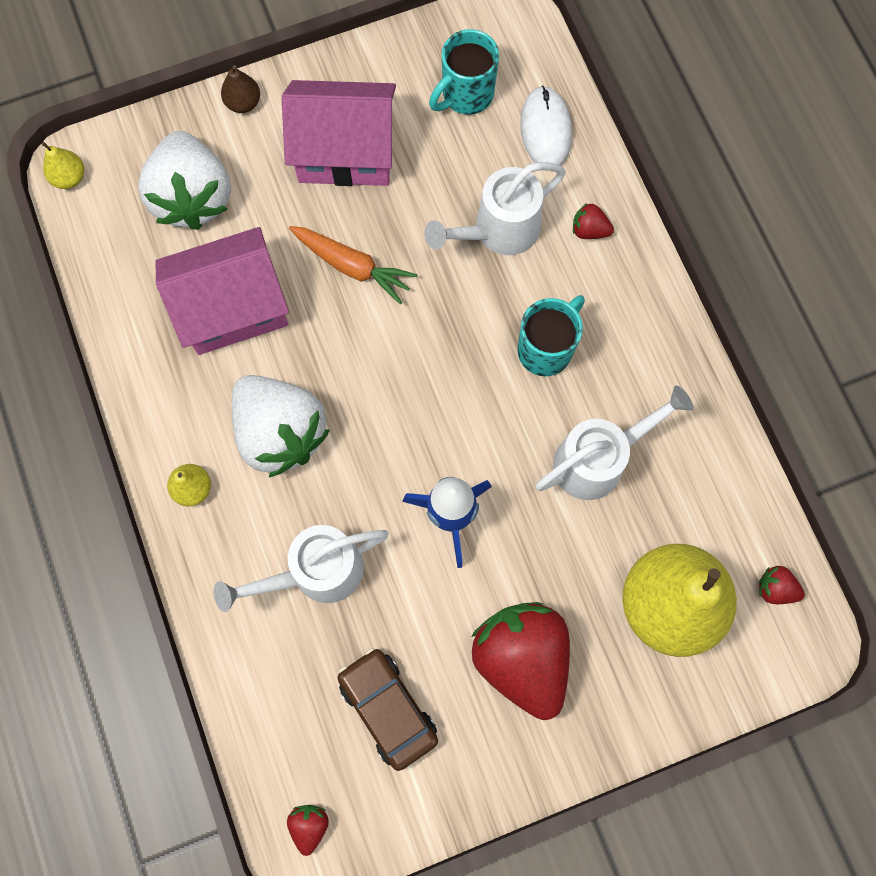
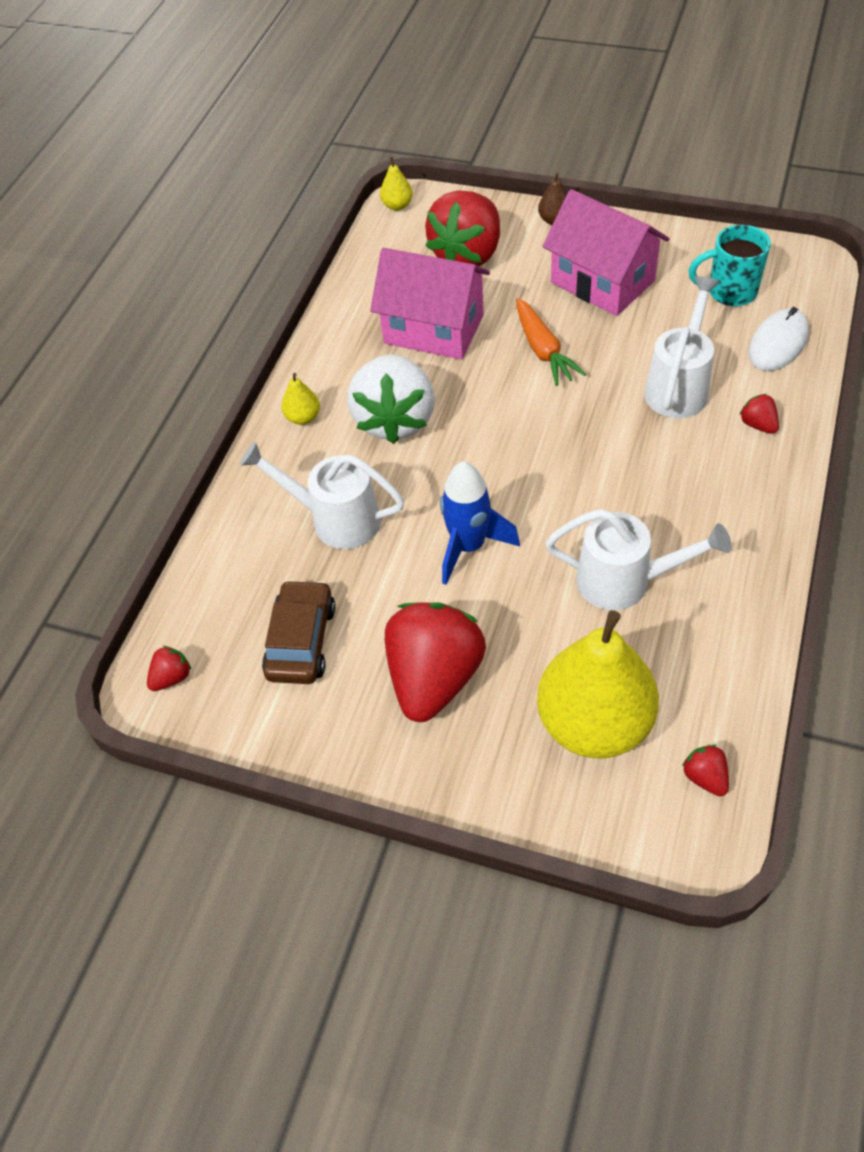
camera: 45 degrees right, 20 degrees down
(193, 197) = (468, 255): white strawberry -> red strawberry
(498, 231) = (679, 386): white watering can -> white watering can turned 105 degrees clockwise
(546, 349) = (649, 482): turquoise mug -> none

